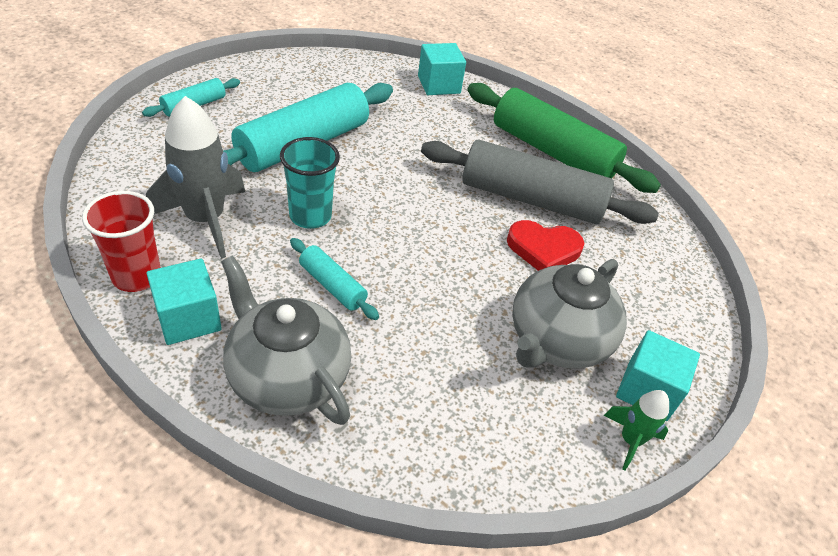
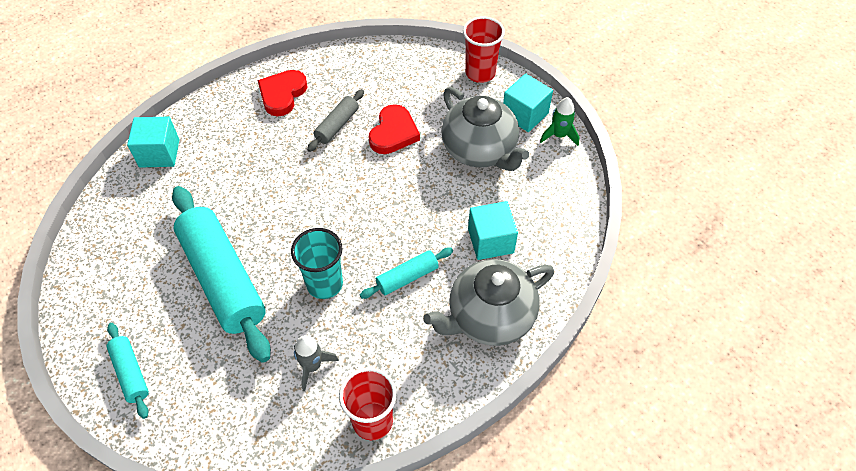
camera: 70 degrees left, 10 degrees up
(188, 318) = (425, 381): turquoise cube -> turquoise cube (490, 241)
(205, 220) = (312, 366): grey rocket -> grey rocket, size x0.52
(531, 199) = (337, 125): grey rolling pin -> grey rolling pin, size x0.47
(553, 152) = (282, 94): green rolling pin -> red heart
(693, 328) = (480, 73): none -> red cup

